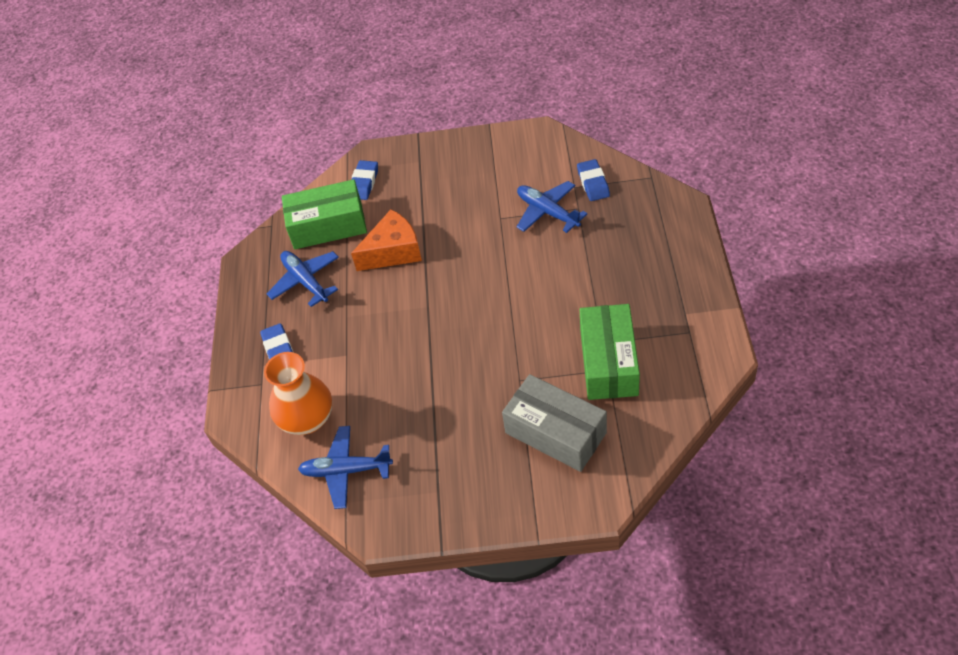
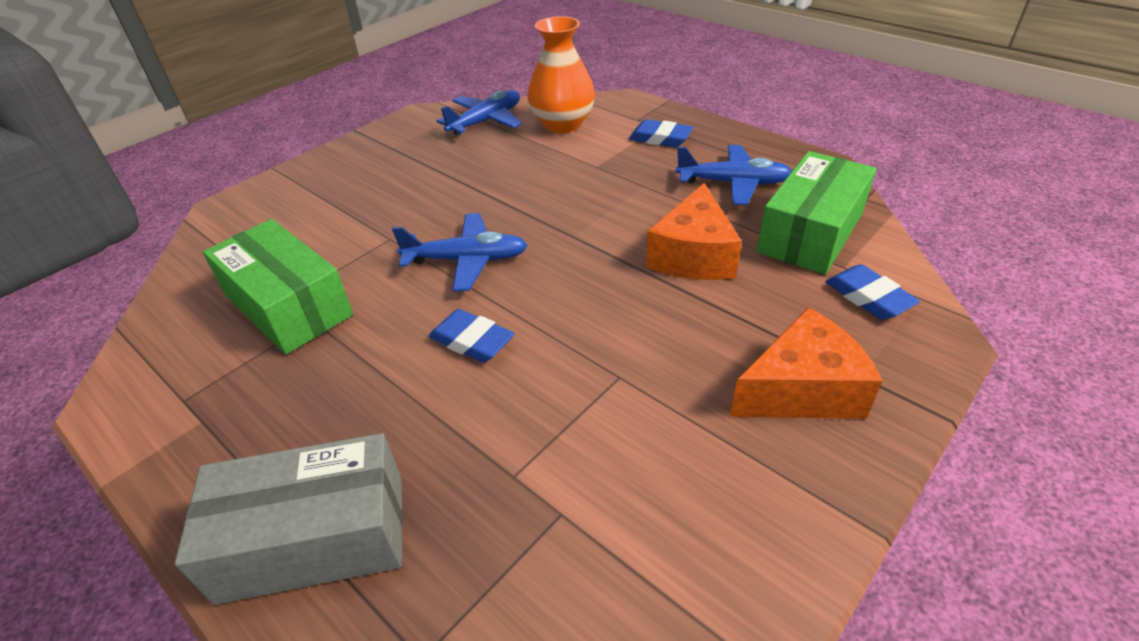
camera: 130 degrees right, 10 degrees down
(446, 170) = (801, 390): none -> orange cheese
(547, 212) = (557, 433): blue plane -> blue plane (466, 260)
(555, 432) = (309, 225): grey box -> grey box (314, 538)
(593, 183) = (532, 547): blue eraser -> blue eraser (472, 341)

